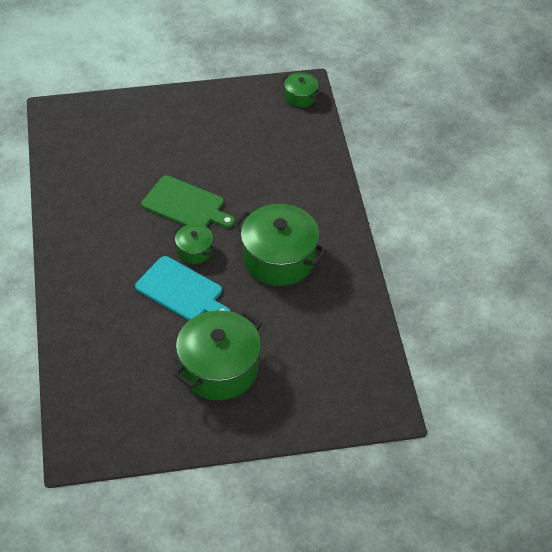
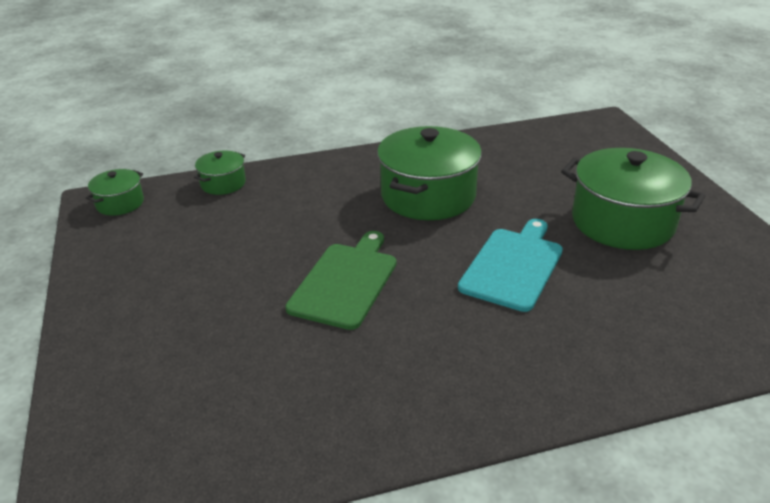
camera: 95 degrees left, 15 degrees down
(194, 250) = (435, 263): green pot -> green pot (223, 183)

